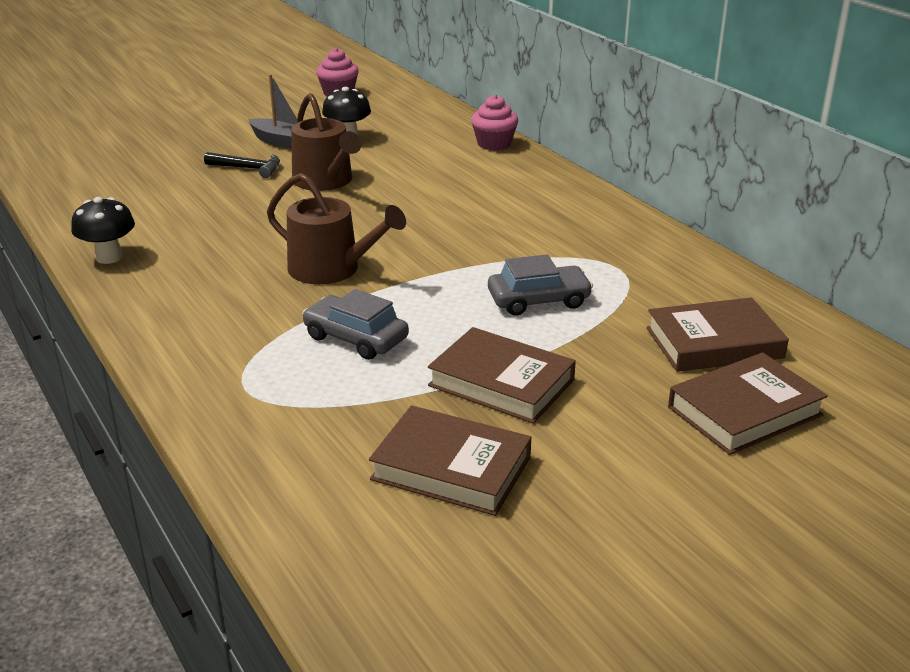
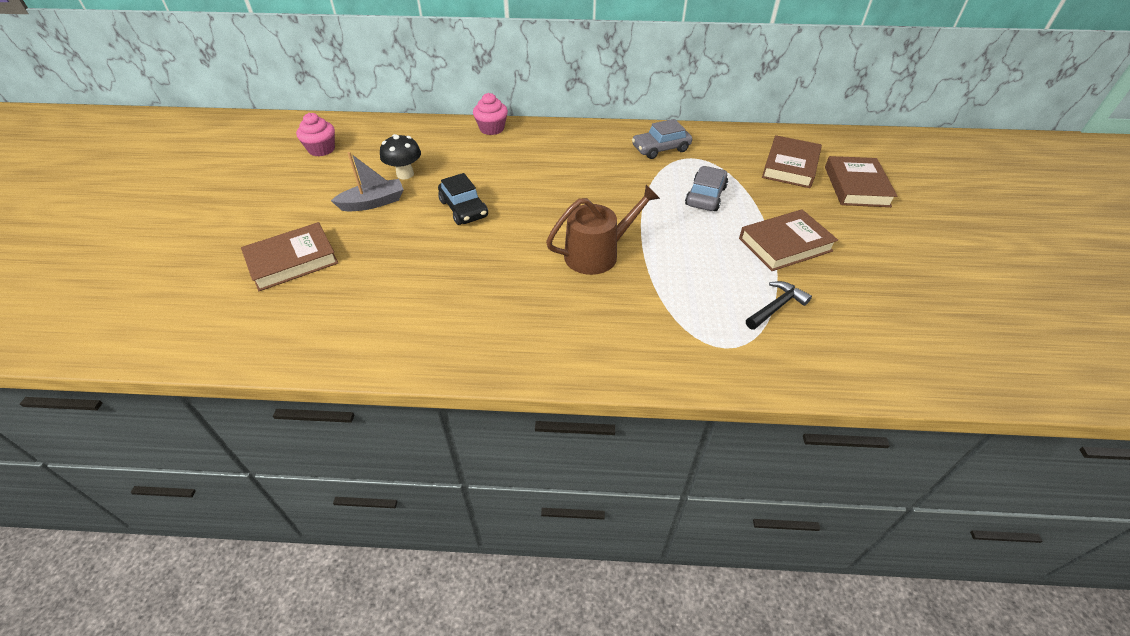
camera: 55 degrees left, 15 degrees up
(109, 257) = (468, 355): black mushroom -> none
(248, 168) = (396, 234): black hammer -> black hammer (776, 307)
(326, 181) = (464, 209): brown watering can -> black car
(355, 338) = (696, 277): grey car -> grey car (660, 149)
(451, 468) = (861, 296): brown book -> brown book (292, 261)

